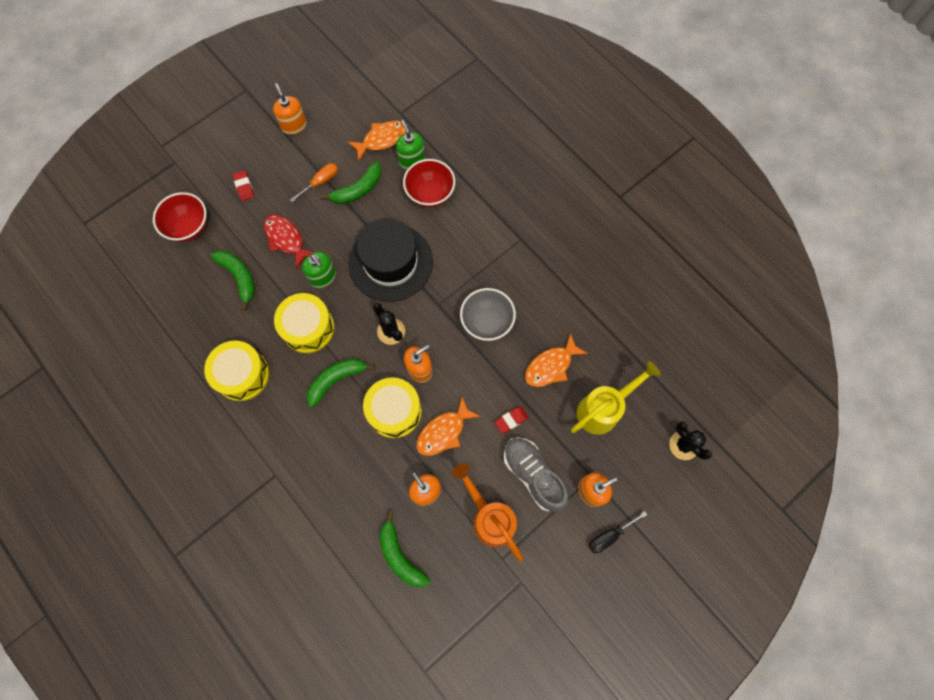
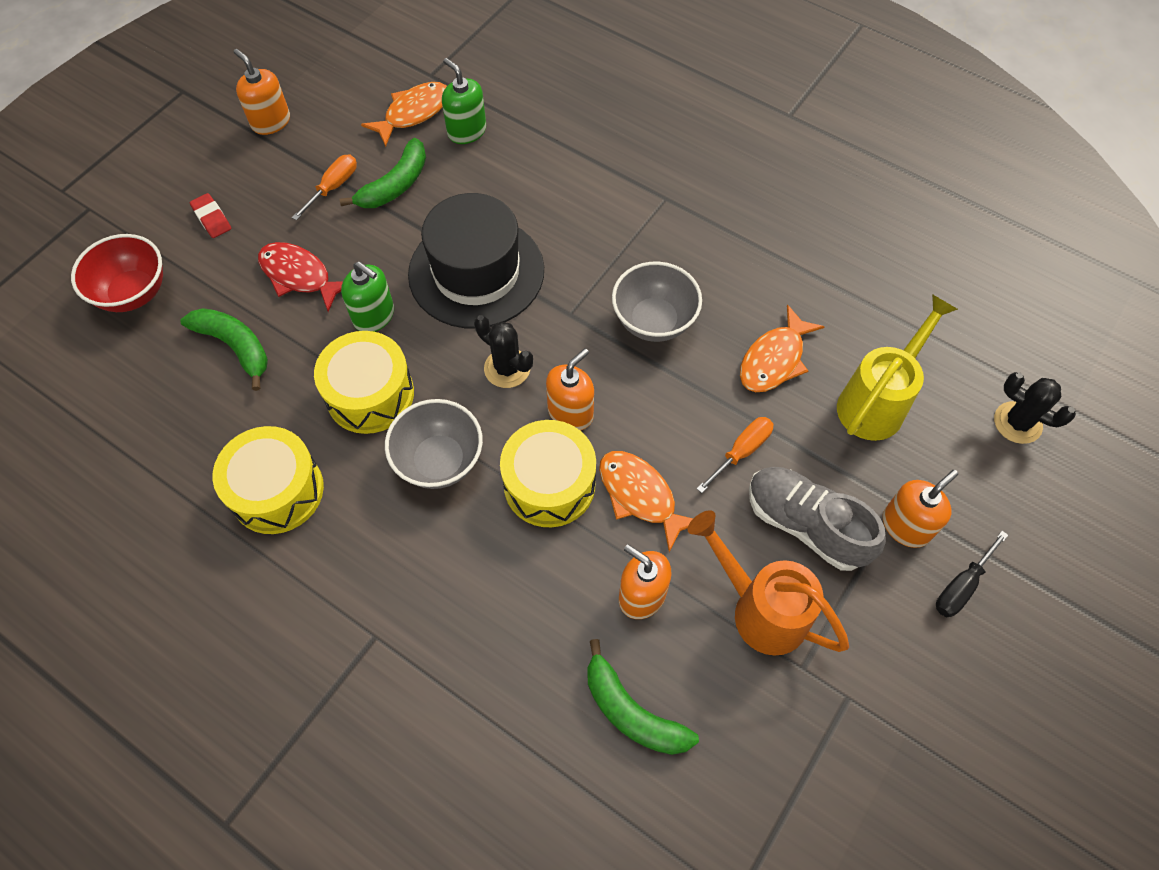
camera: 15 degrees left, 10 degrees down
(336, 380) = (439, 461): green banana -> grey bowl
(430, 194) = (508, 168): red bowl -> none
(444, 432) = (640, 496): orange fish -> orange fish turned 105 degrees clockwise
(511, 420) = (741, 452): red eraser -> orange screwdriver

